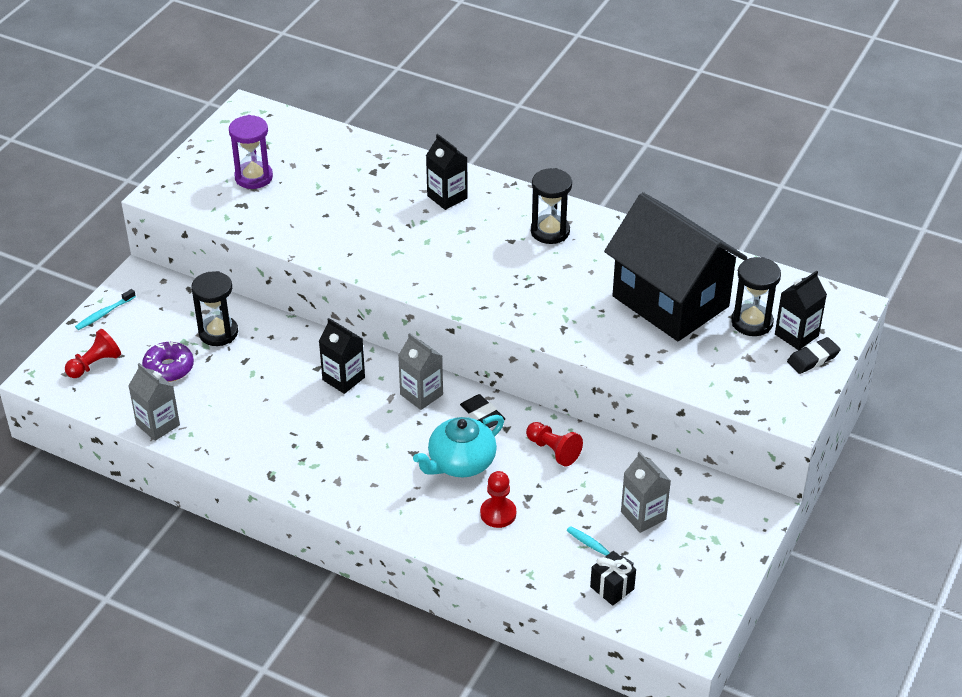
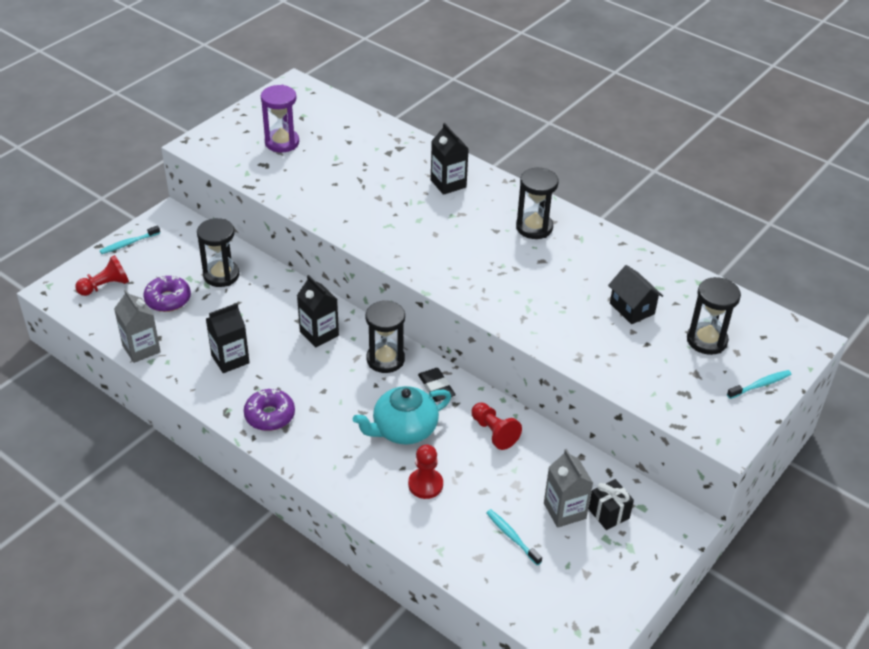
camera: 10 degrees right, 0 degrees up
(317, 471) = (269, 415): none -> purple donut
(421, 394) = (385, 359): grey carton -> black hourglass
(612, 588) = (516, 579): black gift -> black gift (608, 514)
(670, 301) = (632, 308): black house -> black house, size x0.41
(796, 335) = (748, 359): black carton -> black carton (230, 359)
(813, 358) = (760, 385): black eraser -> turquoise toothbrush

